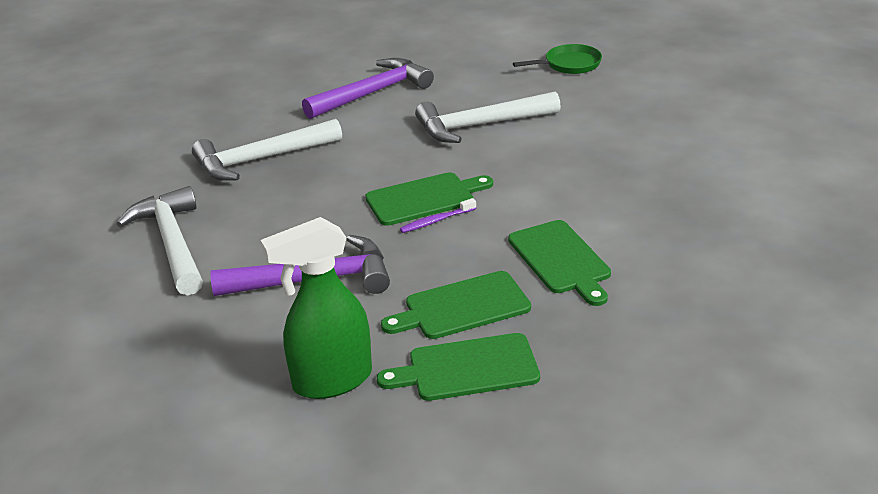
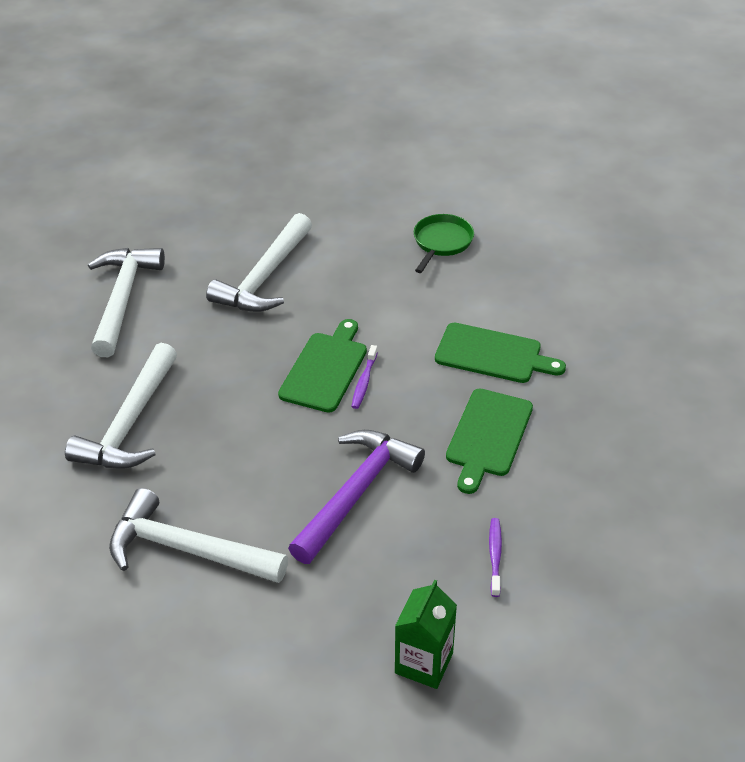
camera: 50 degrees left, 10 degrees up
(176, 404) = (424, 663): none -> green carton
(331, 381) = (495, 556): green spray bottle -> purple toothbrush
(373, 93) = (123, 299): purple hammer -> white hammer
(467, 368) = (560, 477): green cutting board -> none
(569, 64) = (246, 180): green pan -> green pan (441, 242)

